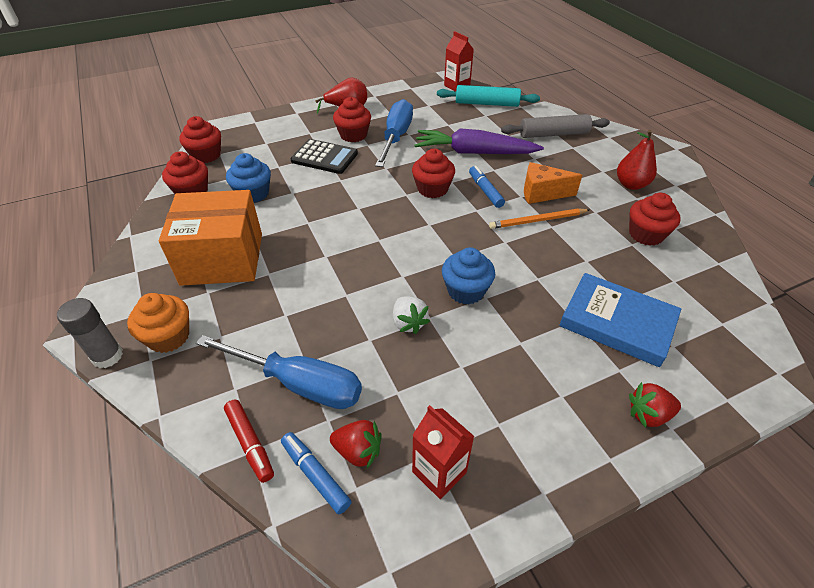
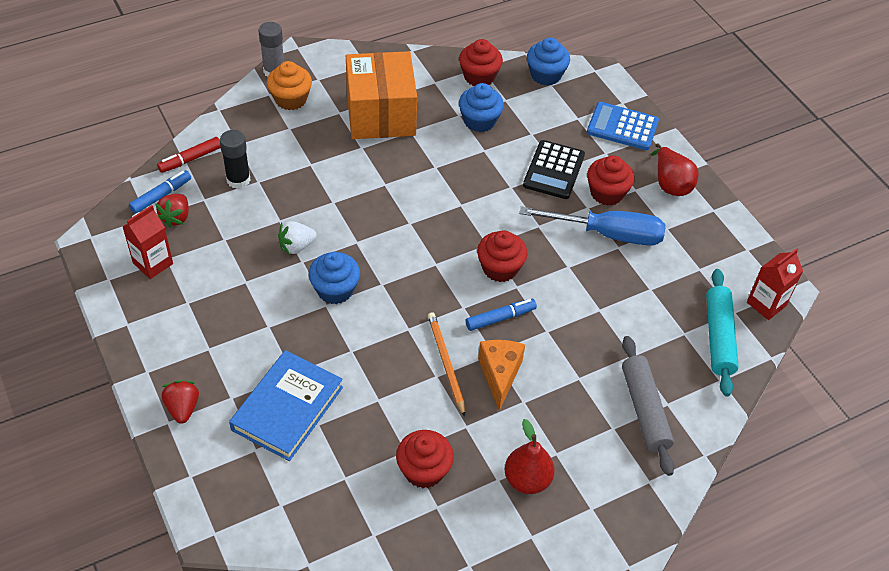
camera: 85 degrees right, 5 degrees up
(206, 155) = (545, 75): red cupcake -> blue cupcake
(282, 123) = (622, 127): none -> blue calculator
(299, 384) = (238, 180): blue screwdriver -> black glue stick
(474, 152) = (583, 313): purple carrot -> none

